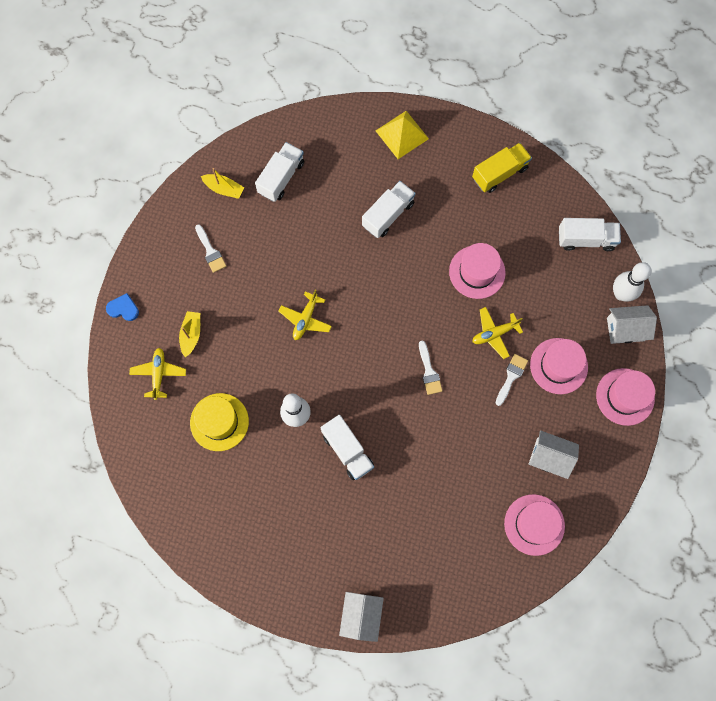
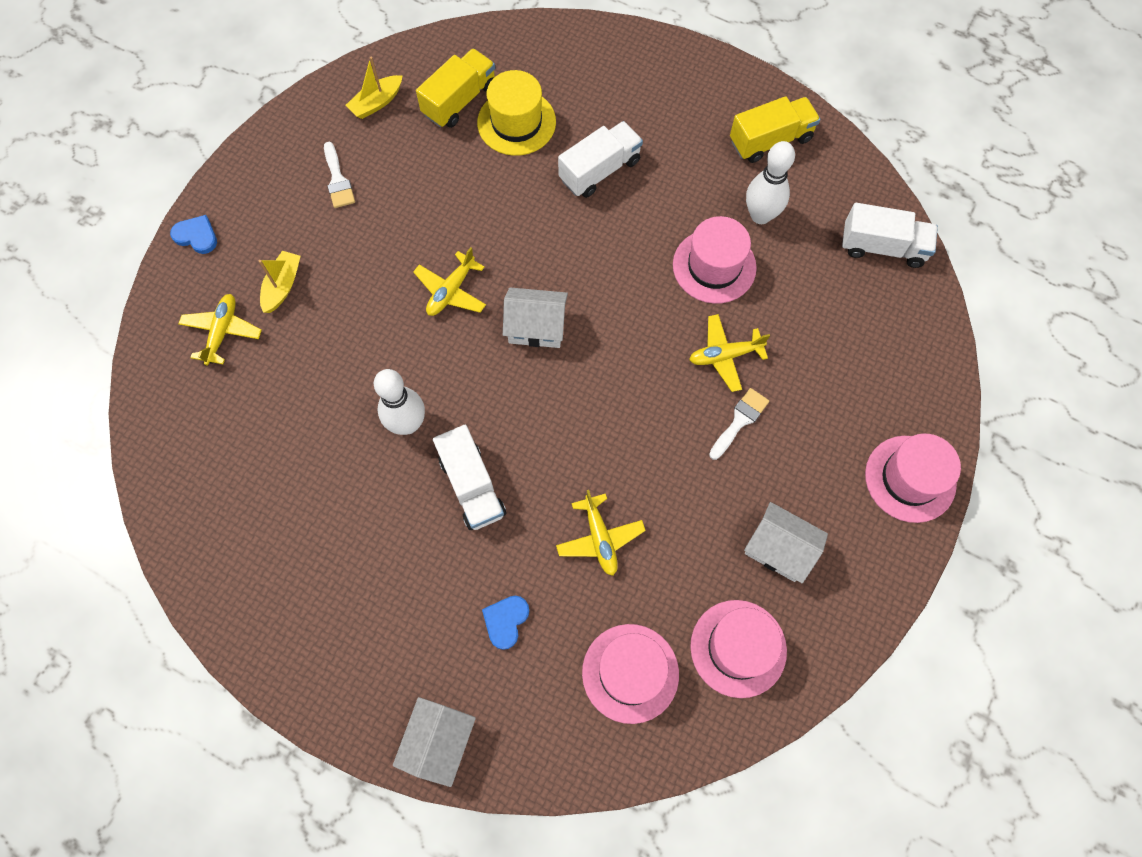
camera: 10 degrees right, 5 degrees down
(219, 422) = (292, 413): yellow hat -> yellow hat (516, 122)
(224, 189) = (377, 103): yellow boat -> yellow boat turned 105 degrees clockwise
(281, 177) = (459, 100): white truck -> yellow truck
(387, 533) = (506, 621): none -> blue heart
(402, 134) = (640, 70): yellow pyramid -> none
(429, 371) = (617, 393): white brush -> none
(436, 470) = (600, 538): none -> yellow plane
(558, 366) = (814, 417): pink hat -> pink hat (630, 673)
(621, 294) = (925, 330): white bowling pin -> white bowling pin (760, 215)
(625, 329) = (924, 381): white house -> white house (536, 327)

